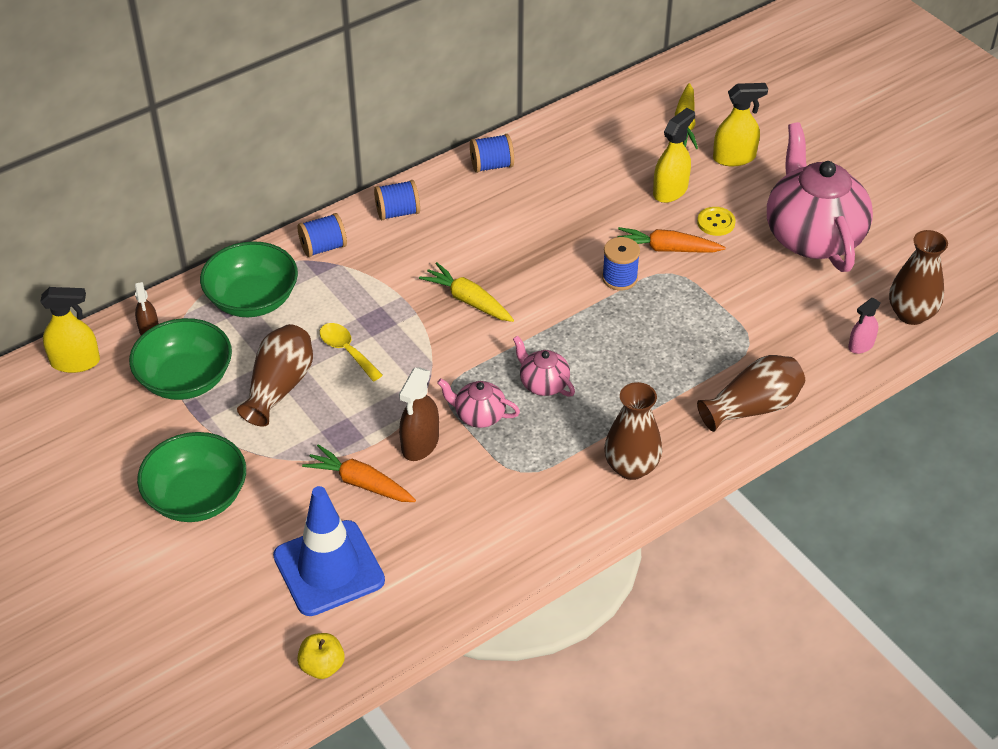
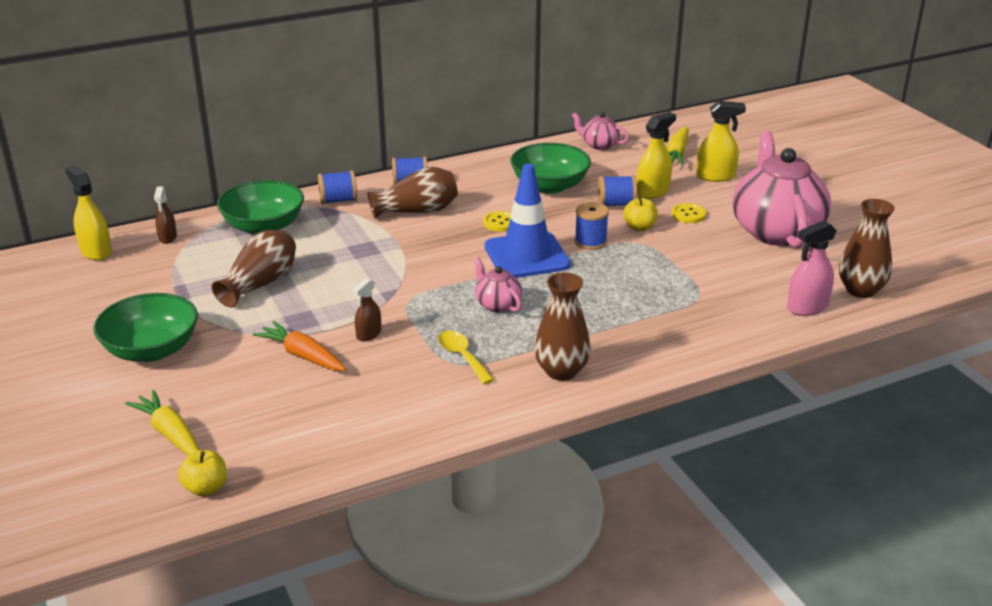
camera: 10 degrees right, 15 degrees down
(75, 362) = (96, 251): yellow spray bottle -> yellow spray bottle turned 135 degrees counterclockwise
(185, 379) = (182, 271): green bowl -> green bowl (549, 186)
(329, 568) = (246, 414): blue traffic cone -> blue traffic cone (526, 256)
(346, 351) = (329, 266): yellow spoon -> yellow spoon (462, 357)
(420, 444) = (368, 334): brown spray bottle -> brown spray bottle, size x0.64
(468, 300) = (450, 244): yellow carrot -> yellow carrot (170, 434)
(478, 415) = (430, 320): pink teapot -> pink teapot (599, 145)
(492, 165) = (501, 164): blue spool -> blue spool (616, 204)
(514, 260) = (500, 223): none -> yellow button
(667, 249) = (639, 227): orange carrot -> yellow apple
(752, 407) = (691, 340): brown vase -> brown vase (417, 211)
(861, 345) = (807, 307): pink spray bottle -> pink spray bottle, size x1.57

